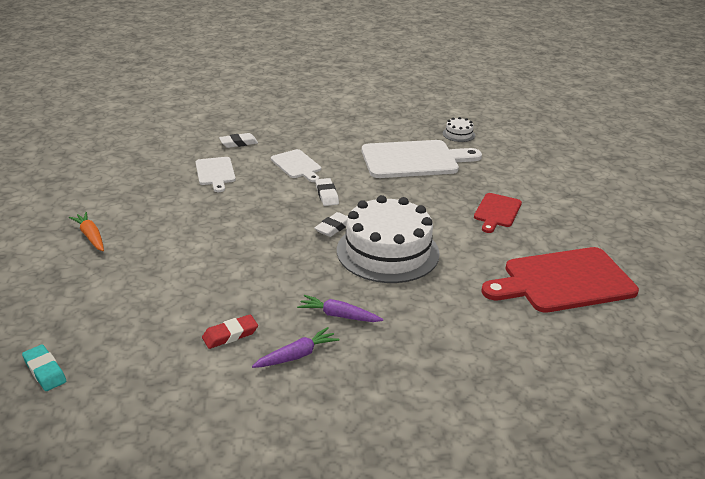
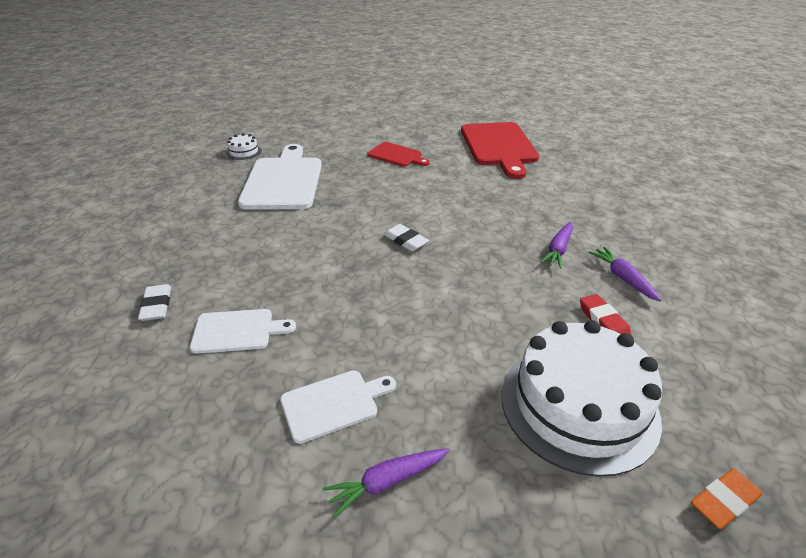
camera: 80 degrees left, 5 degrees up
(45, 371) = (724, 501): turquoise eraser -> orange eraser
(90, 236) = (387, 482): orange carrot -> purple carrot
(297, 165) = (254, 257): white cutting board -> white cutting board (333, 404)
(327, 195) = (336, 240): white eraser -> none
(387, 251) = (454, 214): white cake -> white cake (578, 405)

